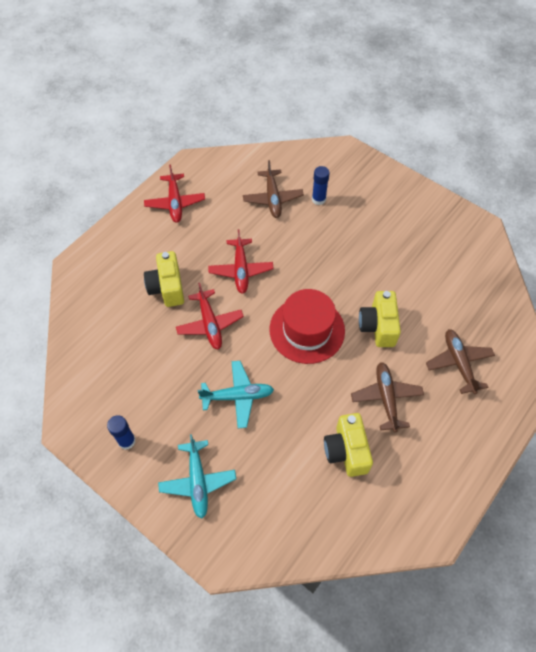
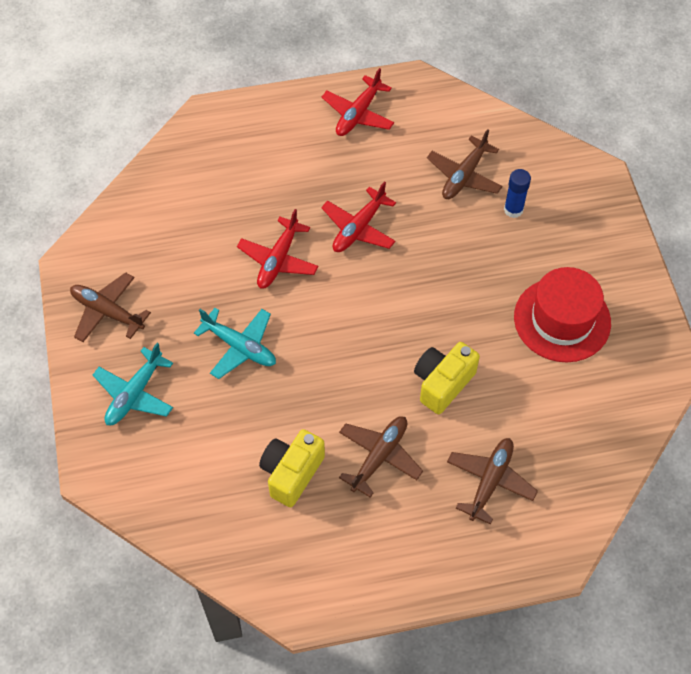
camera: 40 degrees right, 0 degrees up
(127, 441) = (107, 312): blue glue stick -> brown plane
(167, 288) = (271, 196): yellow camera -> none
(307, 330) = (366, 334): red hat -> red hat (562, 320)

